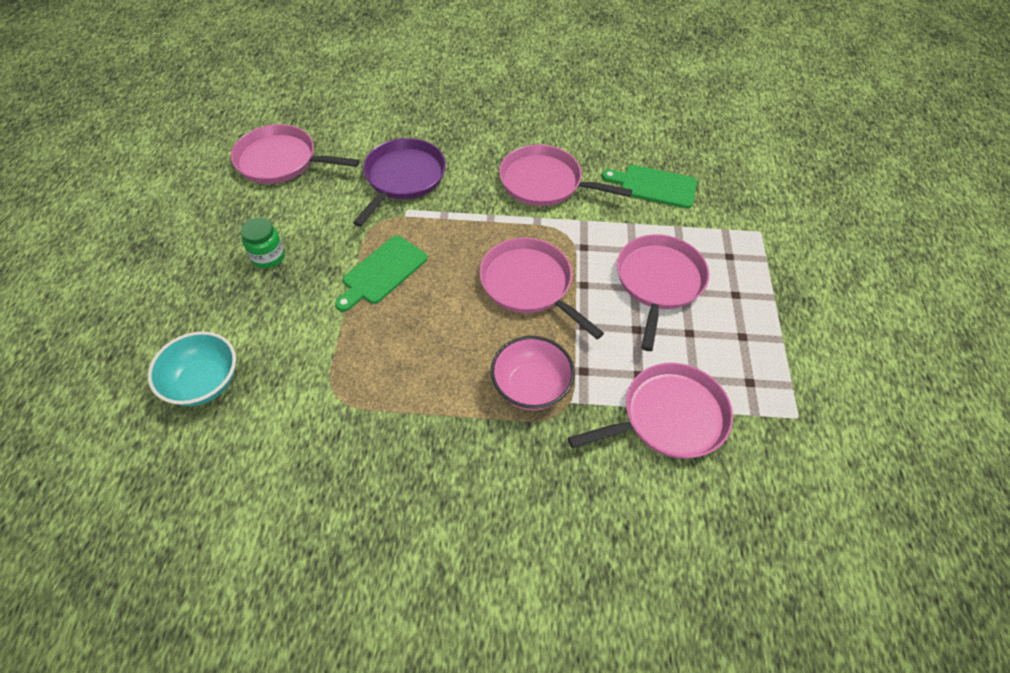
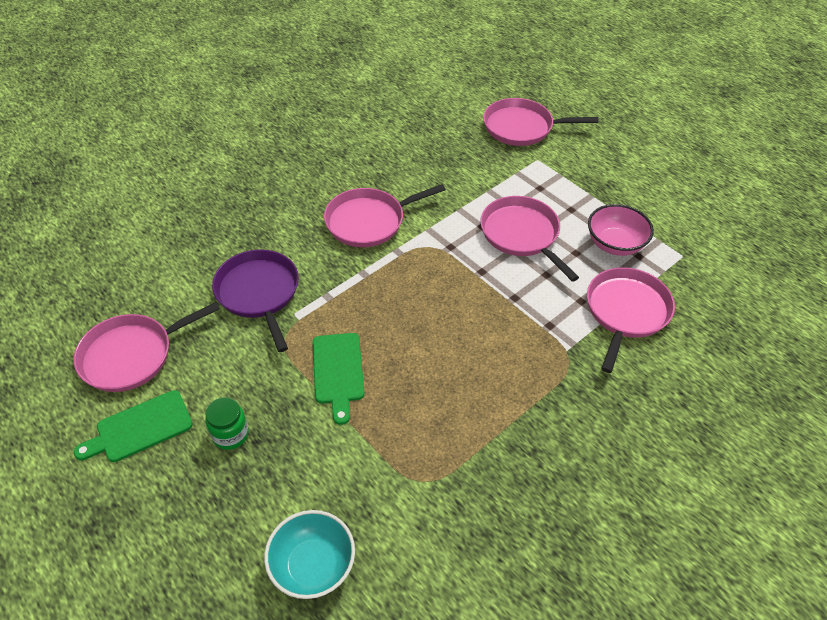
camera: 45 degrees left, 5 degrees down
(529, 285) = (449, 298): pink pan -> pink pan (522, 127)
(531, 387) = (533, 362): pink bowl -> pink bowl (615, 244)
(654, 186) = (442, 173): green cutting board -> green cutting board (140, 428)

